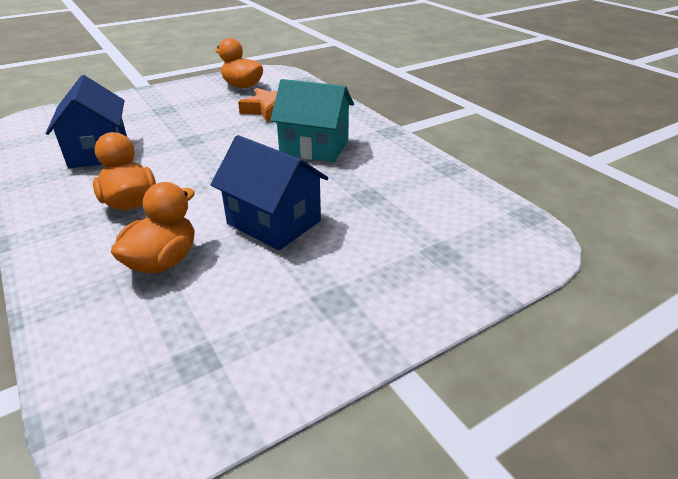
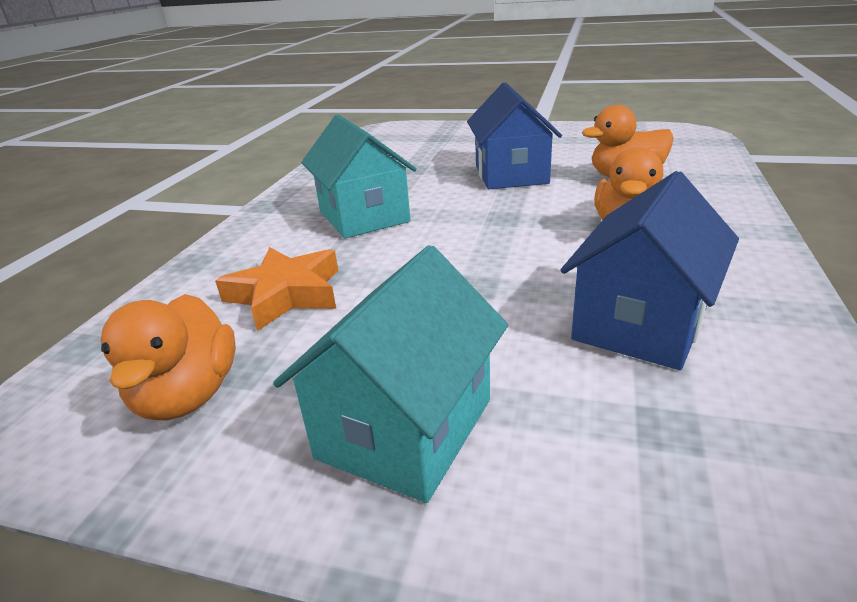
camera: 130 degrees left, 5 degrees down
(163, 102) = (405, 428): none -> turquoise house

